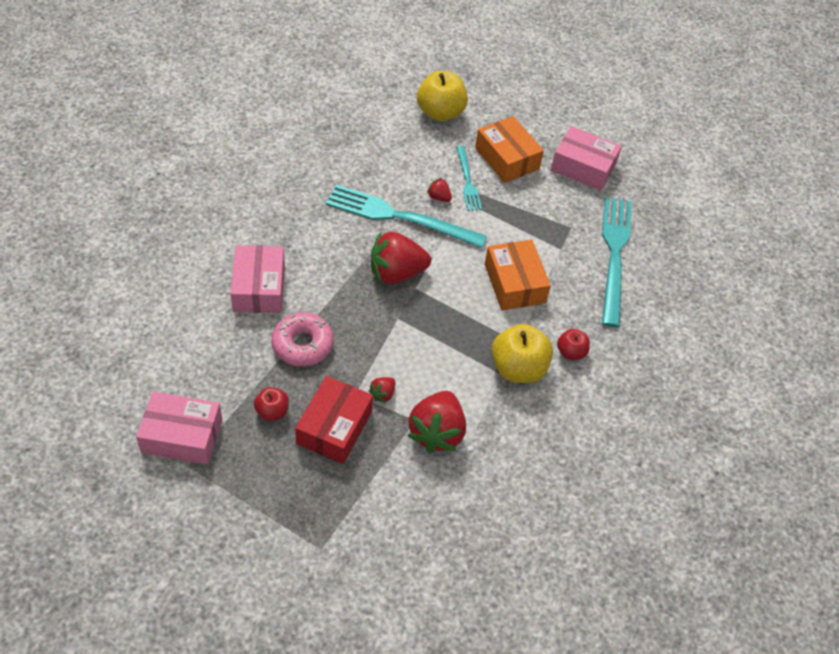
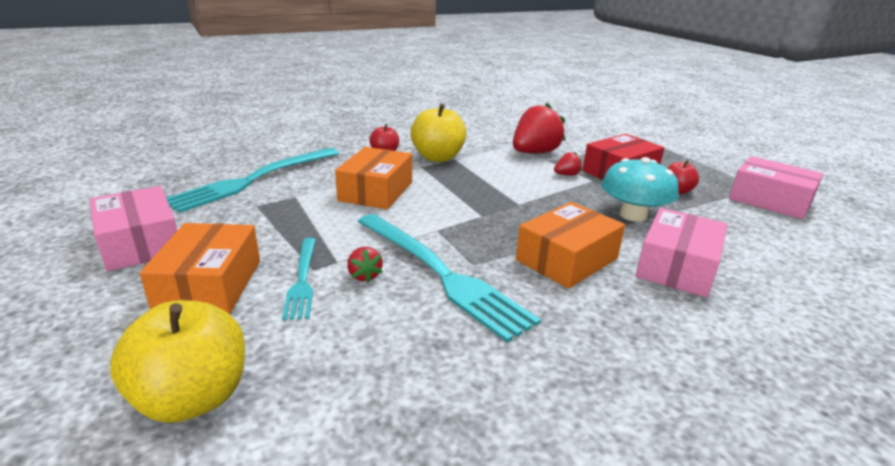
camera: 145 degrees left, 25 degrees down
(302, 345) = (633, 215): pink donut -> turquoise mushroom
(332, 263) = (567, 259): none -> orange box
(396, 273) = (492, 230): red strawberry -> none
(467, 181) = (302, 279): turquoise fork -> turquoise fork turned 150 degrees clockwise

